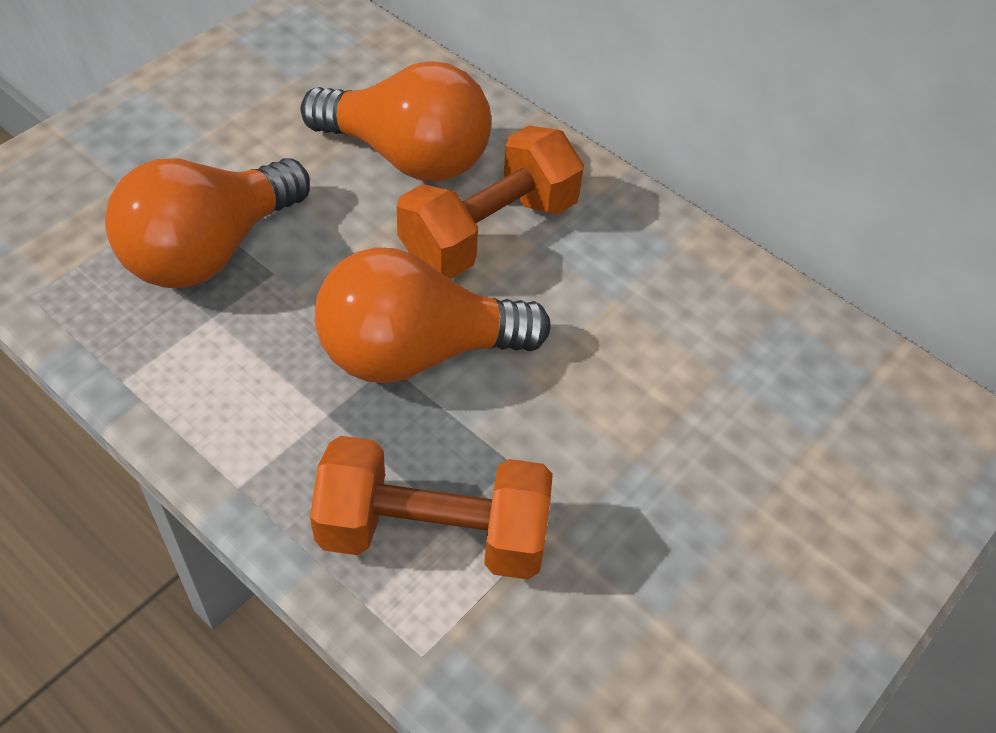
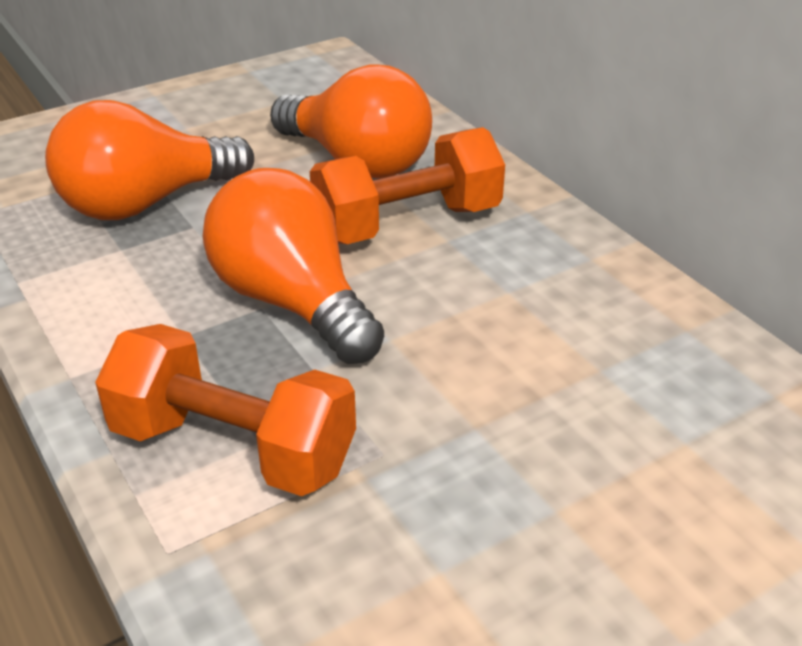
camera: 20 degrees right, 15 degrees down
(416, 352) = (292, 302): orange light bulb -> orange light bulb turned 45 degrees clockwise

